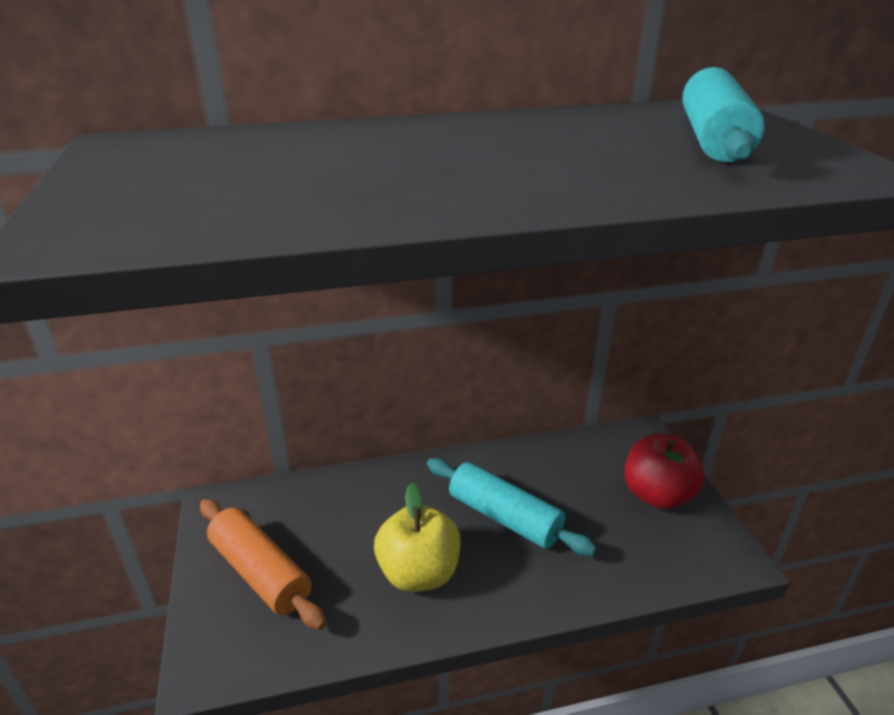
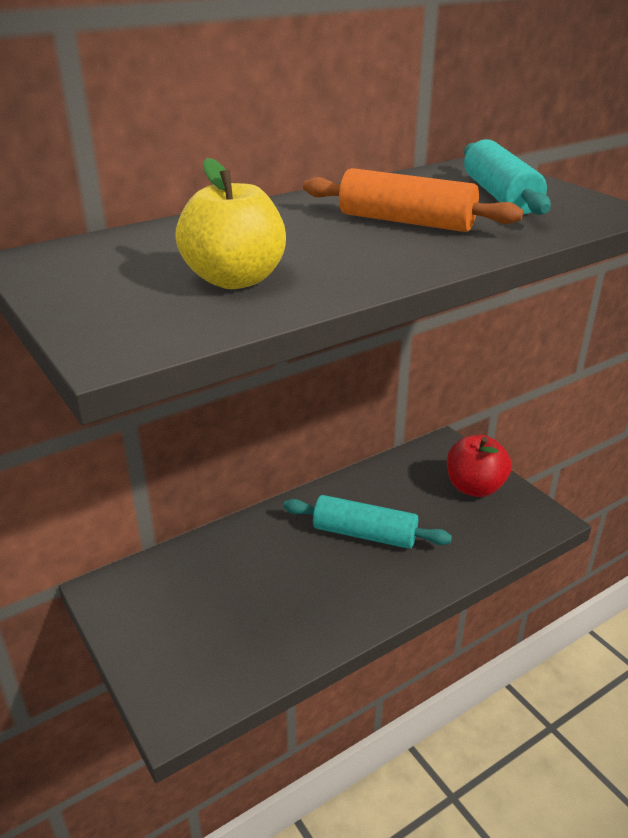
camera: 20 degrees left, 0 degrees up
(260, 572) = (178, 632): orange rolling pin -> orange rolling pin (406, 222)
(419, 572) = (316, 594): yellow apple -> yellow apple (235, 279)

